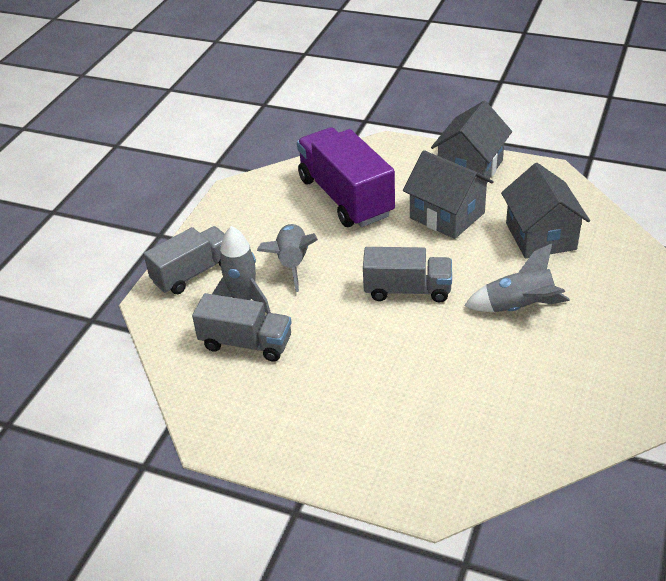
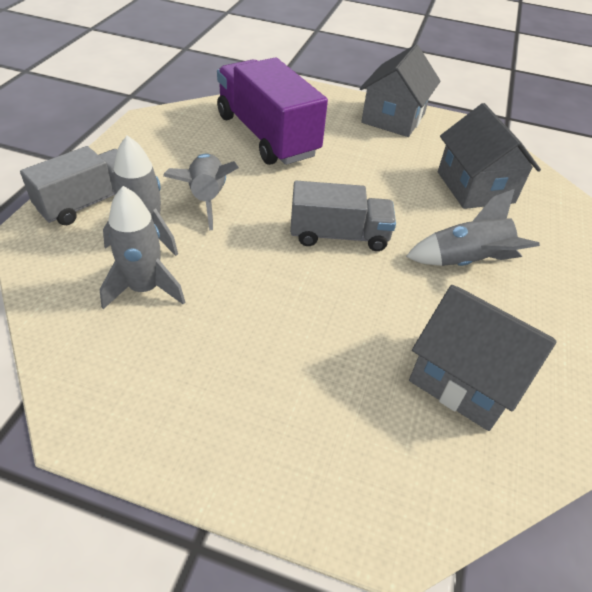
camera: 10 degrees left, 5 degrees up
(246, 343) = (144, 289): grey truck -> grey rocket
(447, 215) = (375, 160): grey house -> grey house (465, 378)

